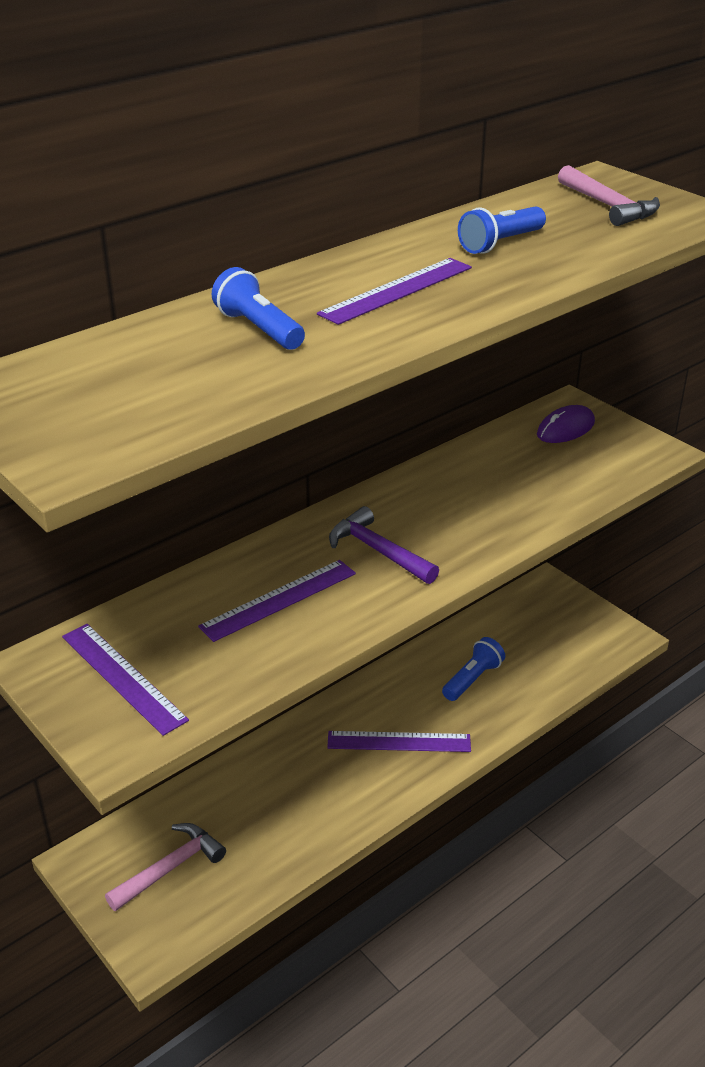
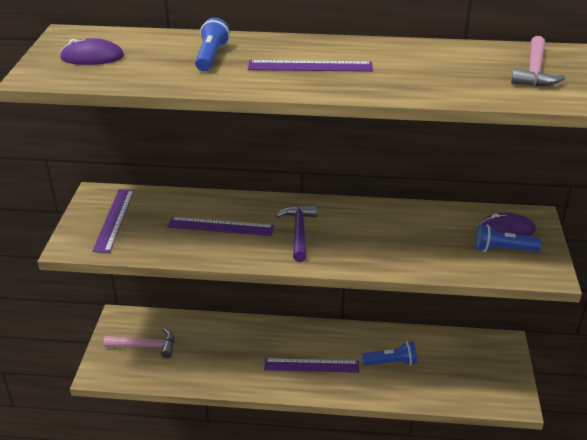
camera: 45 degrees right, 0 degrees up
(97, 400) = (92, 57): none -> purple mouse
(399, 741) = (311, 365): purple ruler -> purple ruler turned 45 degrees counterclockwise
(500, 243) = (418, 66): blue flashlight -> blue flashlight (502, 249)

